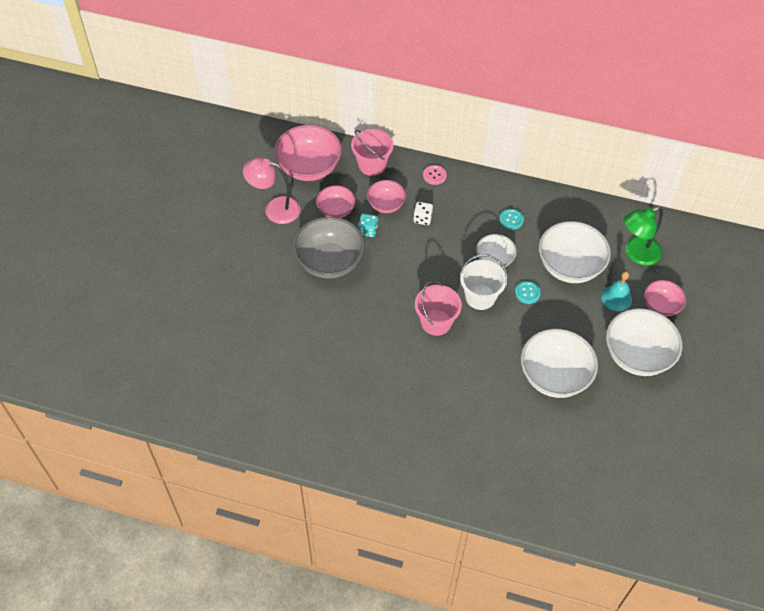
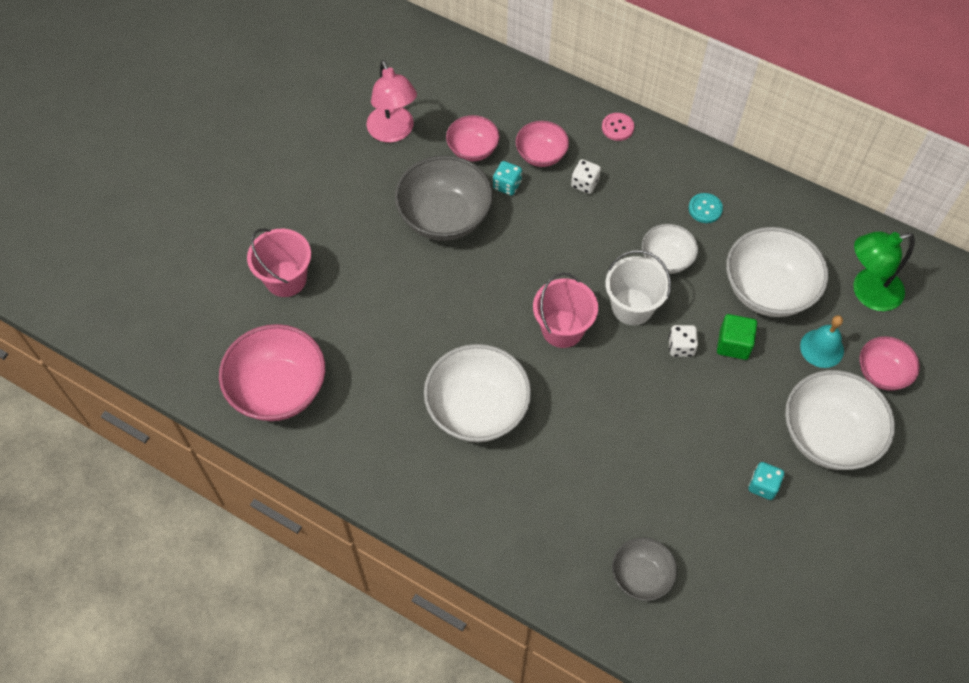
camera: 15 degrees right, 5 degrees up
(274, 209) = (393, 132): pink lamp -> pink lamp turned 135 degrees counterclockwise
(309, 167) = (454, 85): pink bowl -> pink bowl (278, 389)
(372, 165) = (538, 97): pink bucket -> pink bucket (286, 279)
(521, 317) = (681, 347): none -> white dice
(527, 293) = (698, 315): turquoise button -> none
(538, 478) = (641, 576): none -> grey bowl
(554, 376) = (703, 439): white bowl -> white bowl (477, 409)
(556, 308) = (733, 344): none -> green cube
(603, 398) = (763, 486): none -> turquoise dice

